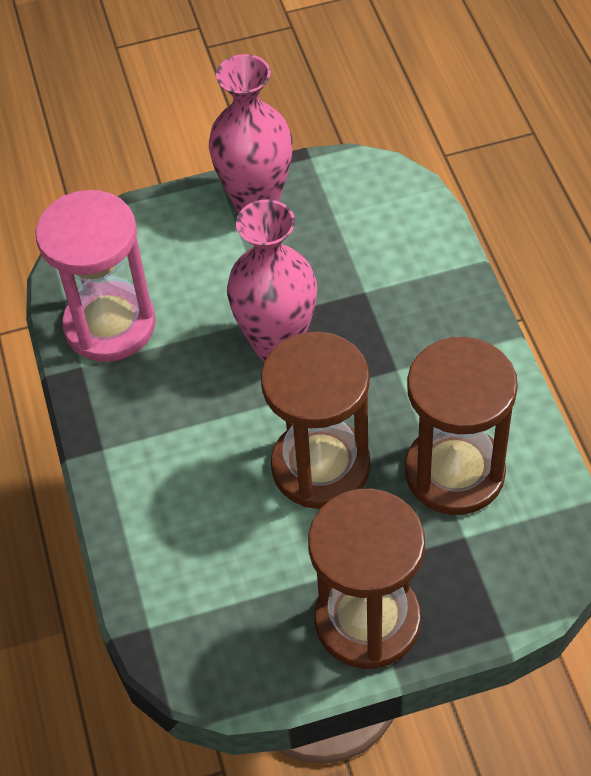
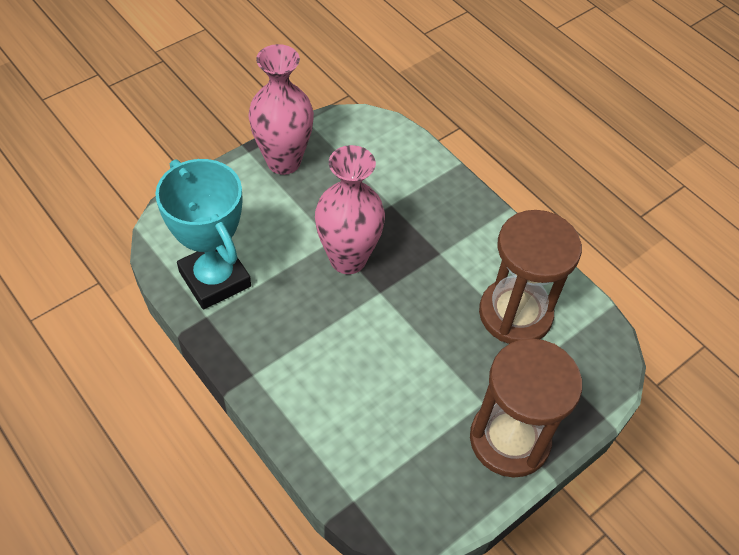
camera: 30 degrees left, 0 degrees up
(110, 325) = (215, 279): pink hourglass -> turquoise trophy
(320, 466) = (422, 338): brown hourglass -> none

